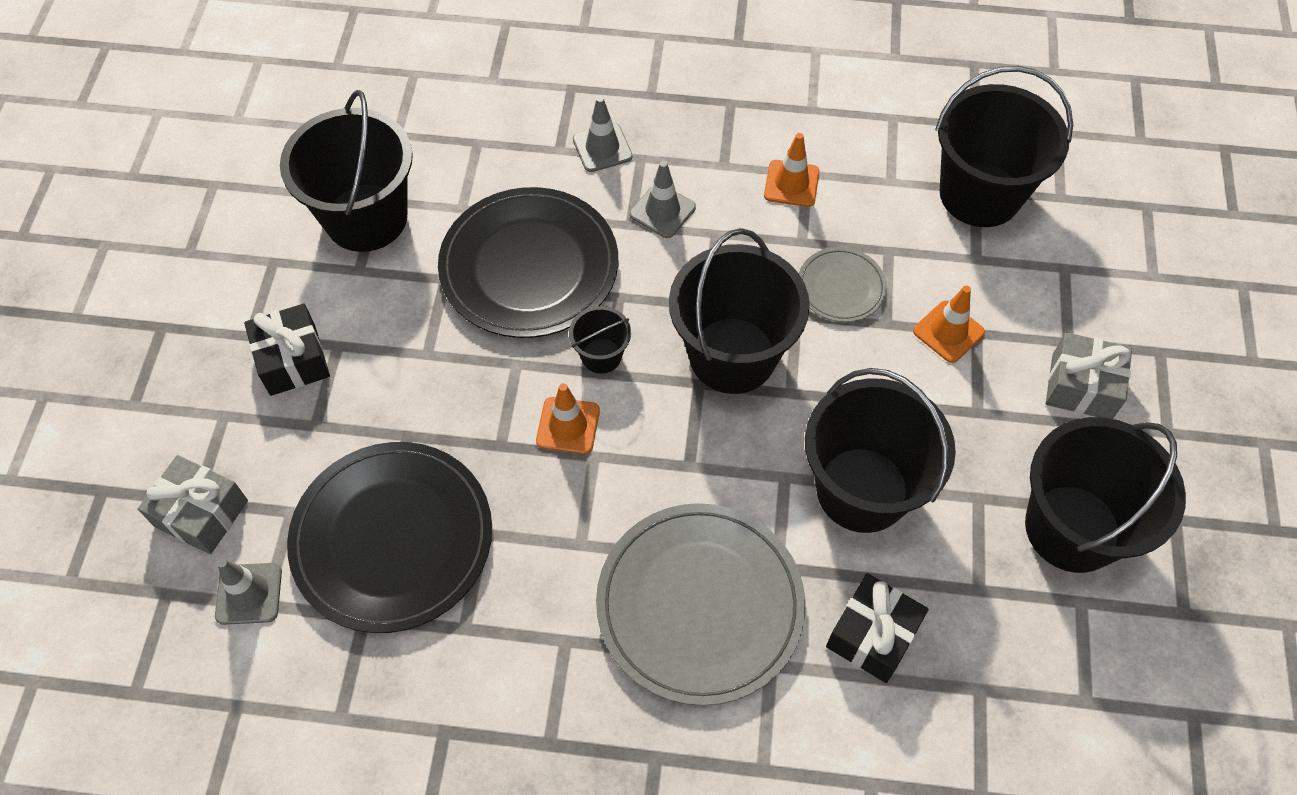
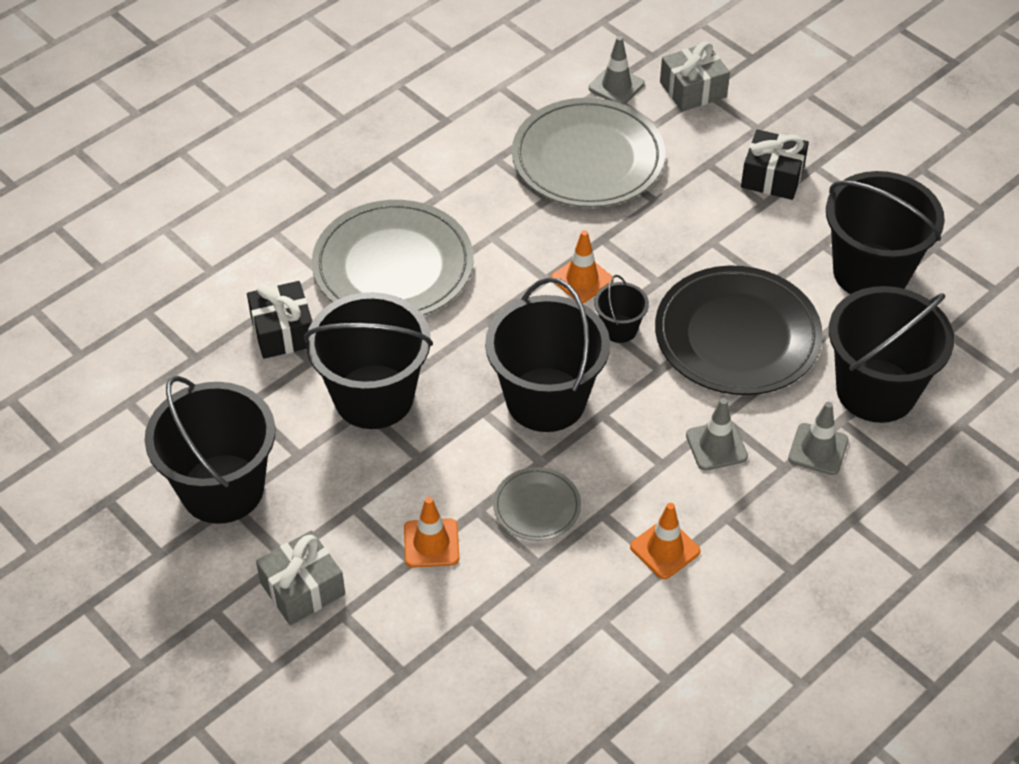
camera: 130 degrees right, 10 degrees down
(392, 539) = (588, 158): black plate -> grey plate
(980, 194) = (528, 676): black bucket -> black bucket (876, 390)

